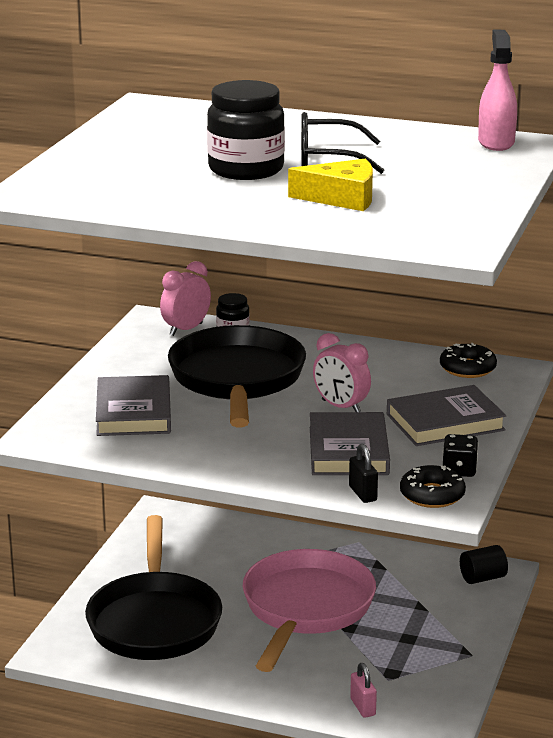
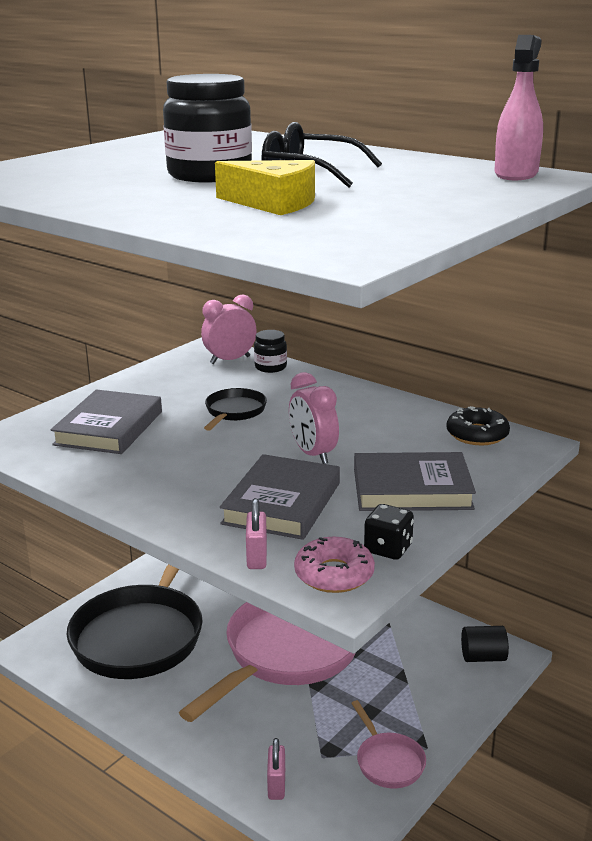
camera: 20 degrees right, 0 degrees up
(237, 380) = (234, 412): black pan -> black pan, size x0.44
(362, 494) = (257, 557): black padlock -> pink padlock
(432, 495) = (334, 574): black donut -> pink donut
(445, 671) = (388, 761): none -> pink pan

